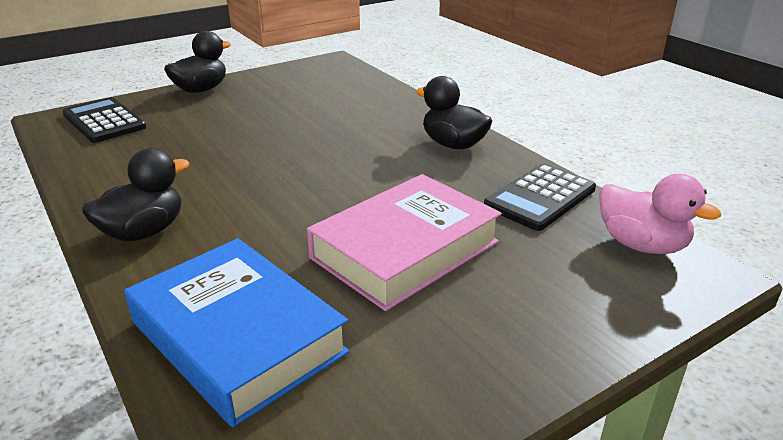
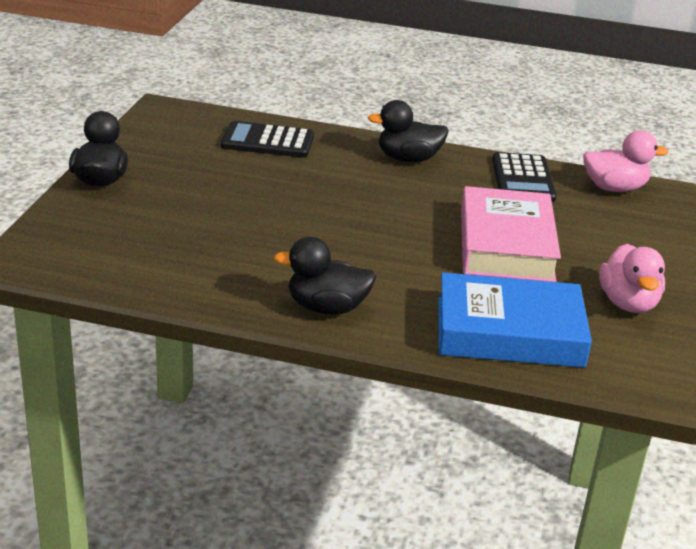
camera: 45 degrees left, 0 degrees up
(104, 121) = (78, 243): black calculator -> black calculator (268, 141)
(144, 232) = (327, 308): black duck -> black duck turned 90 degrees counterclockwise
(428, 380) = (628, 303): none -> pink duck

